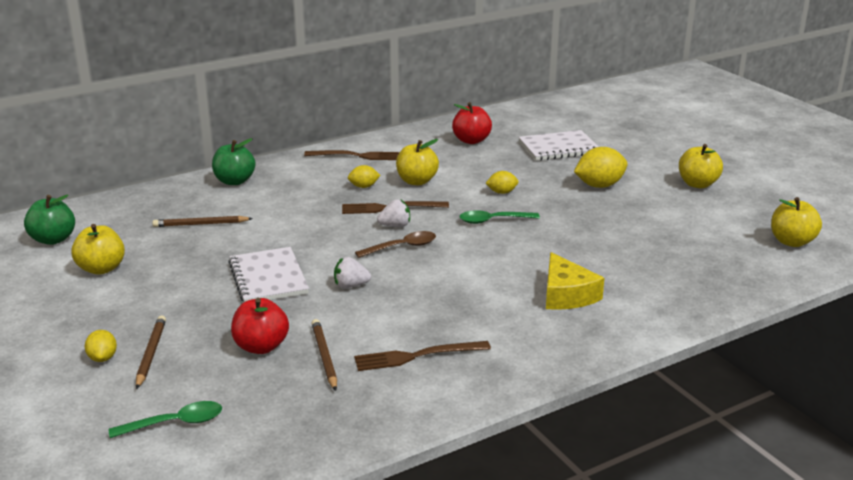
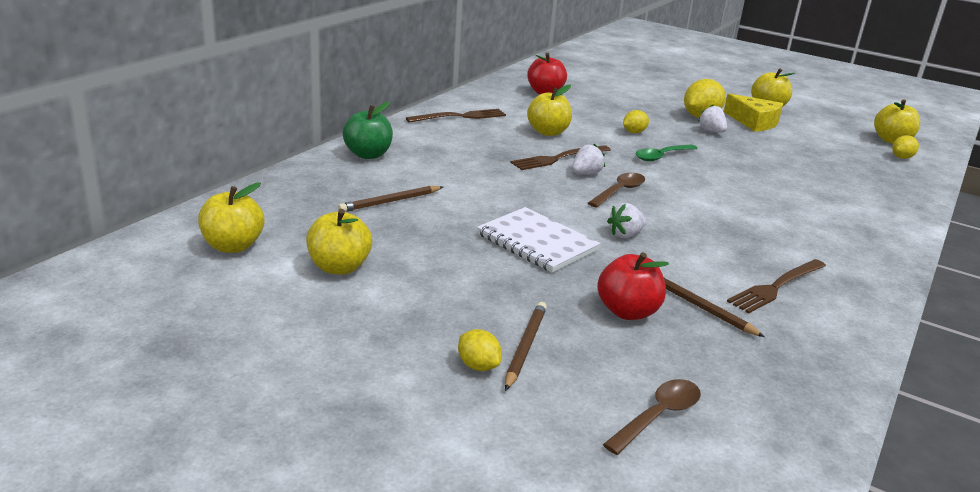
camera: 30 degrees left, 0 degrees up
(53, 239) = (233, 246): green apple -> yellow apple
(151, 353) = (525, 347): brown pencil -> brown pencil turned 45 degrees clockwise
(175, 423) = (658, 416): green spoon -> brown spoon
(364, 186) = (506, 143): yellow lemon -> yellow lemon (902, 157)
(558, 148) = (625, 91): white notebook -> none
(566, 295) = (808, 208): yellow cheese -> yellow cheese (754, 122)
(587, 202) = (711, 131): none -> white strawberry

